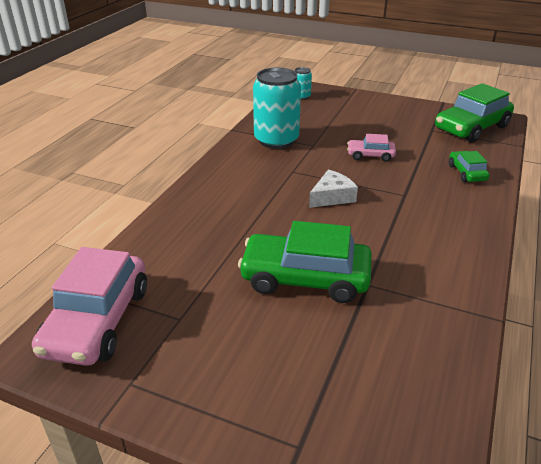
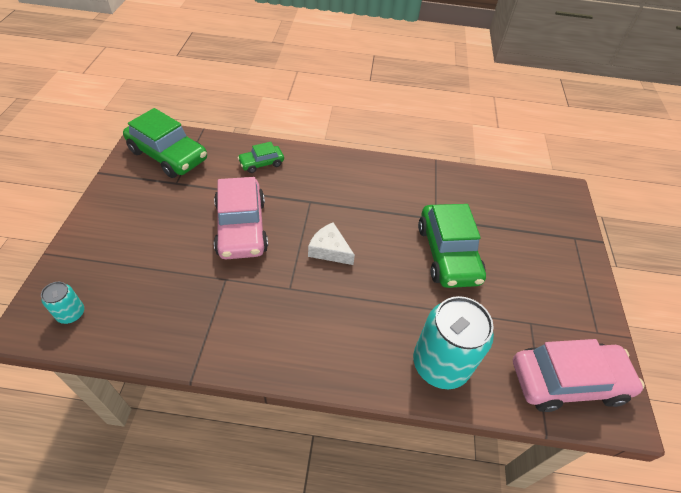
camera: 110 degrees left, 15 degrees up
(276, 140) = (218, 318): turquoise can -> turquoise can (440, 364)
(370, 155) = (241, 227): pink car -> pink car, size x1.96

